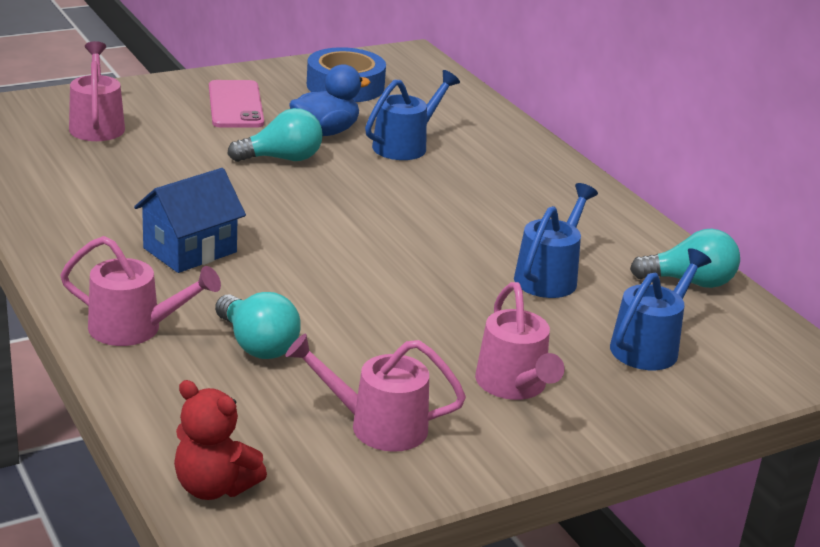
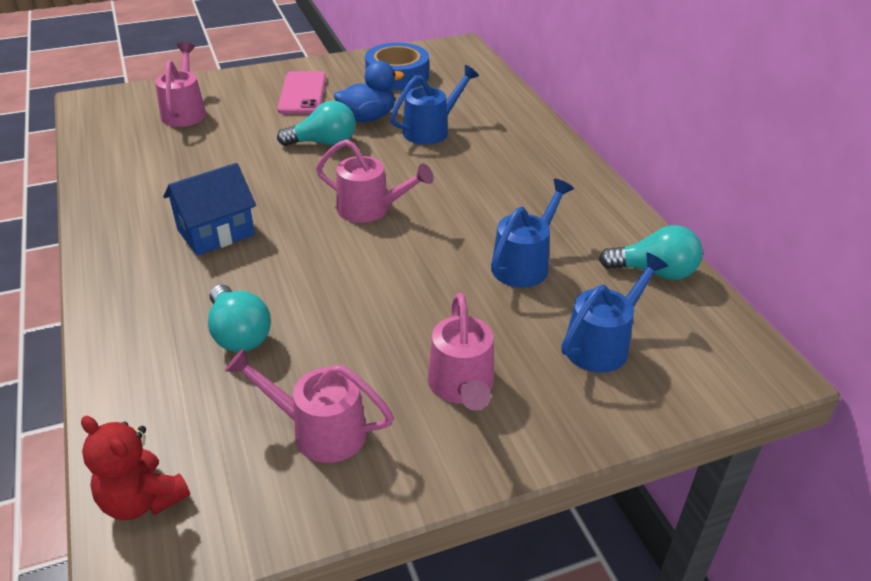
camera: 10 degrees right, 10 degrees up
(136, 329) = (139, 314): pink watering can -> pink watering can (371, 209)

